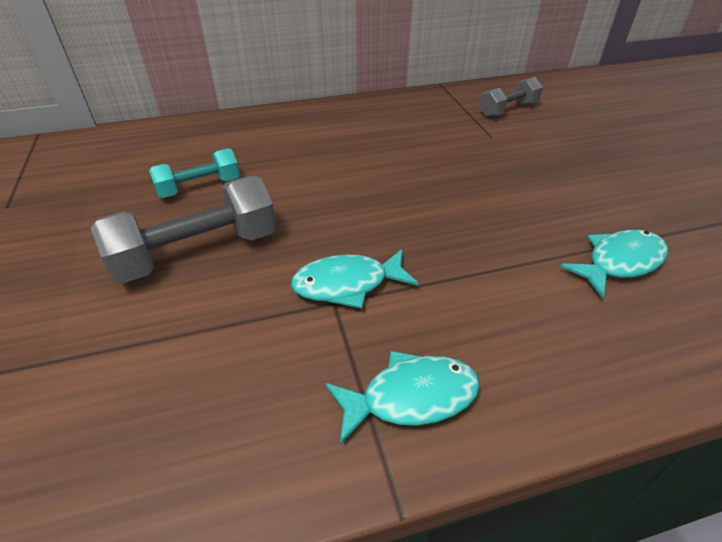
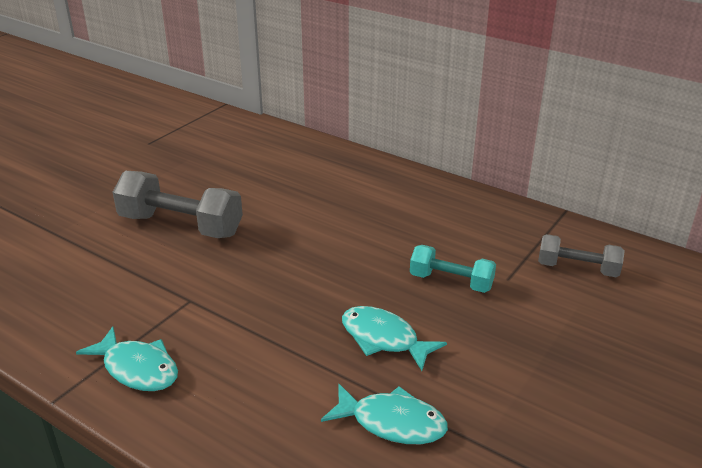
camera: 50 degrees right, 10 degrees down
(199, 187) = (244, 188): turquoise dumbbell -> turquoise dumbbell (451, 281)
(347, 284) = (213, 297): turquoise fish -> turquoise fish (384, 339)

